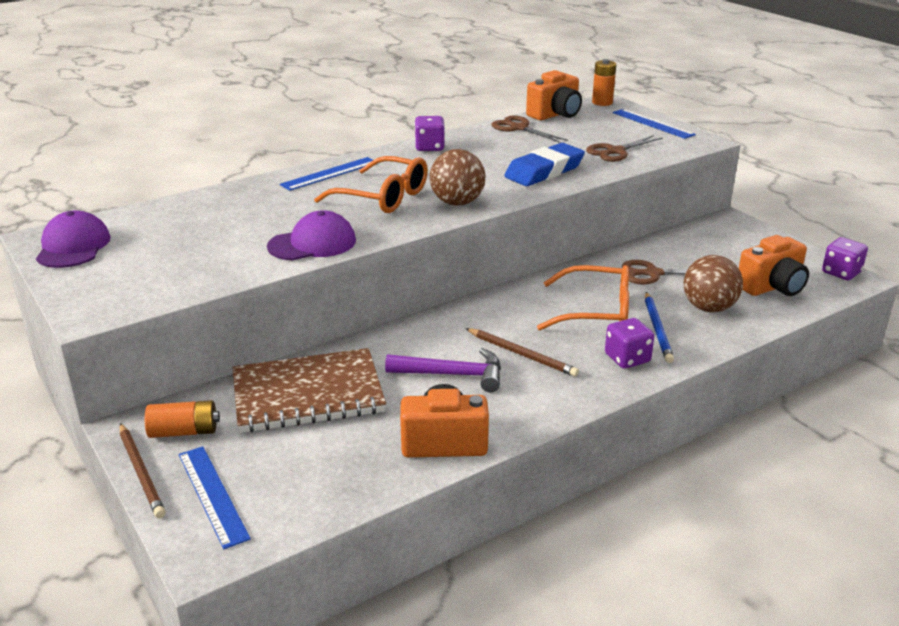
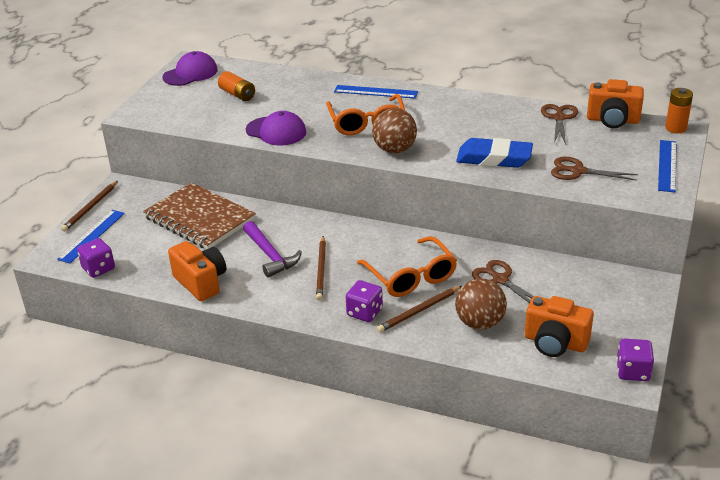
camera: 55 degrees right, 5 degrees up
(184, 431) = (131, 201): orange battery -> orange battery (237, 94)
(429, 147) = (469, 103): purple dice -> purple dice (98, 268)
(657, 329) = (419, 311): blue pencil -> brown pencil

